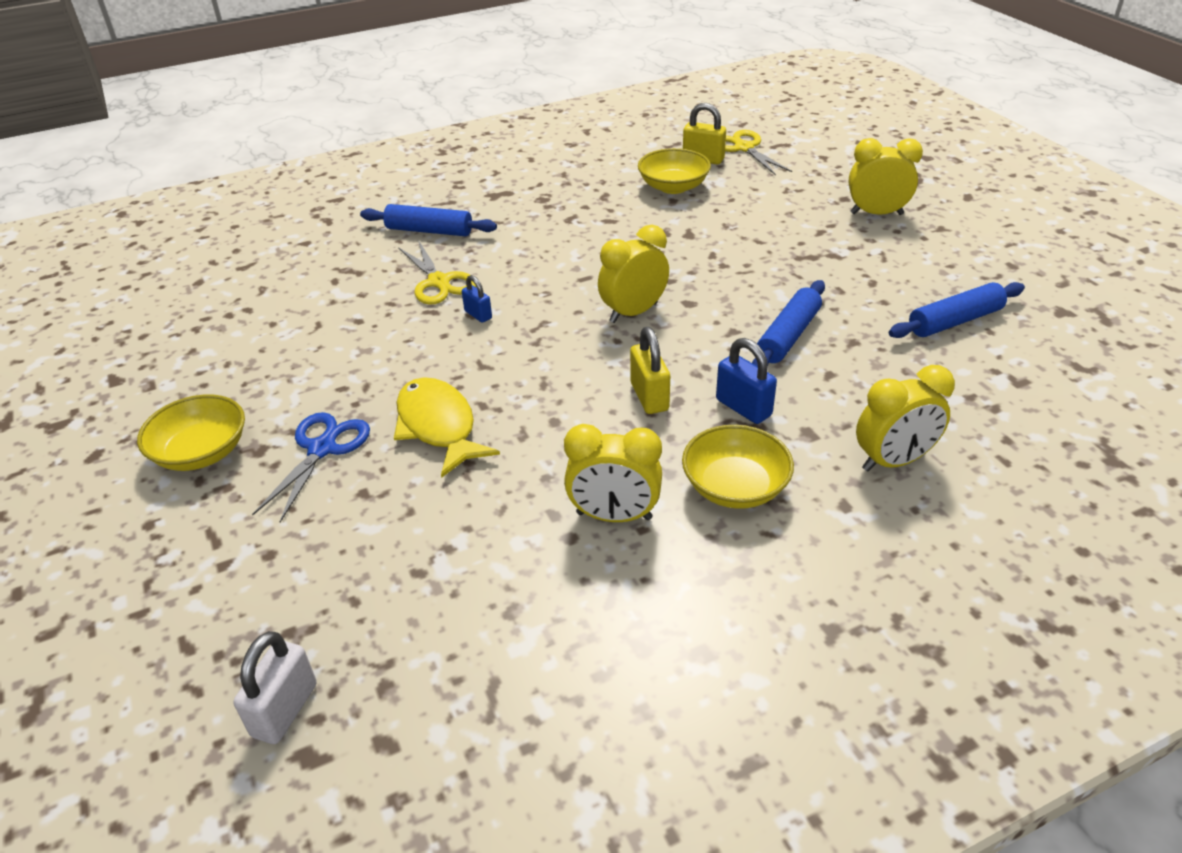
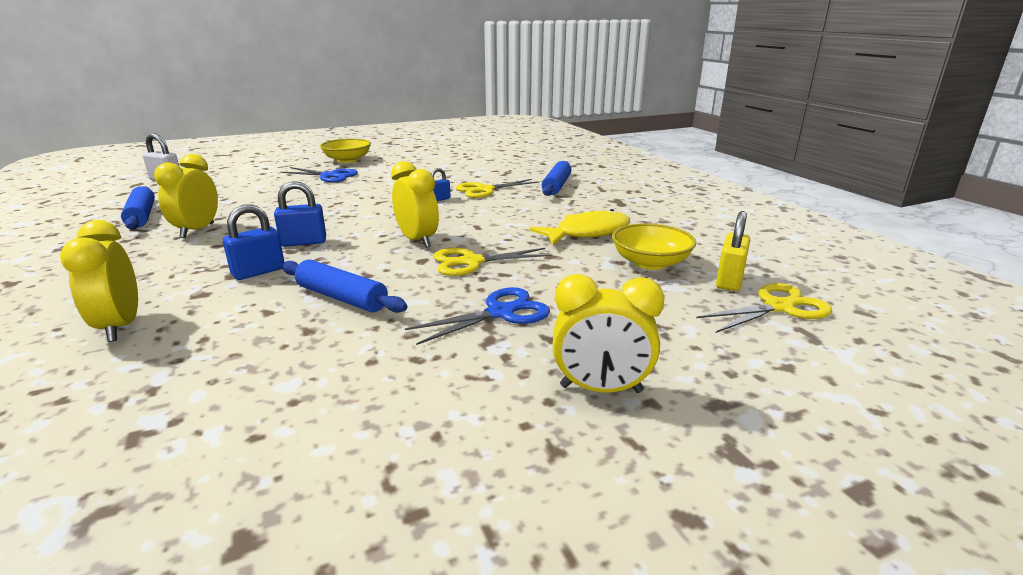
camera: 90 degrees right, 15 degrees down
(438, 426) = (326, 194): yellow fish -> yellow fish (587, 233)
(649, 397) = (304, 242): yellow padlock -> blue padlock
(688, 273) = (472, 262): none -> yellow scissors
(735, 487) = (176, 263): yellow bowl -> none
(789, 252) = (500, 313): none -> blue scissors
(876, 214) = (601, 389): yellow clock -> yellow clock turned 90 degrees clockwise
(954, 321) = (297, 408): blue rolling pin -> blue rolling pin (142, 216)

